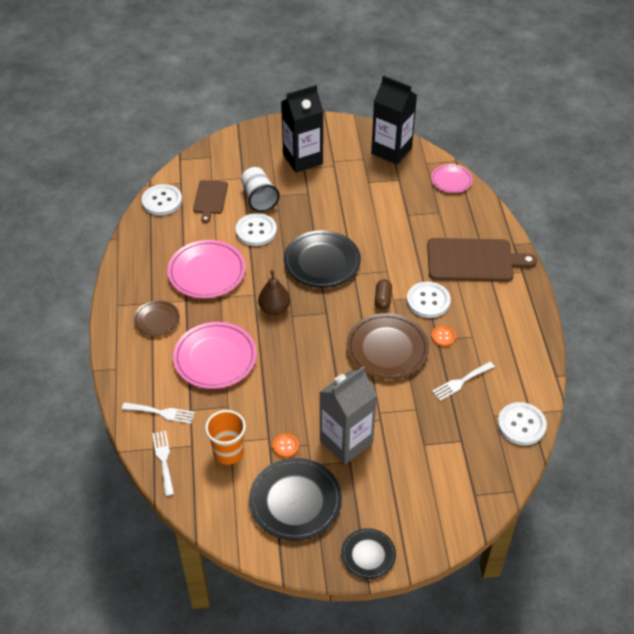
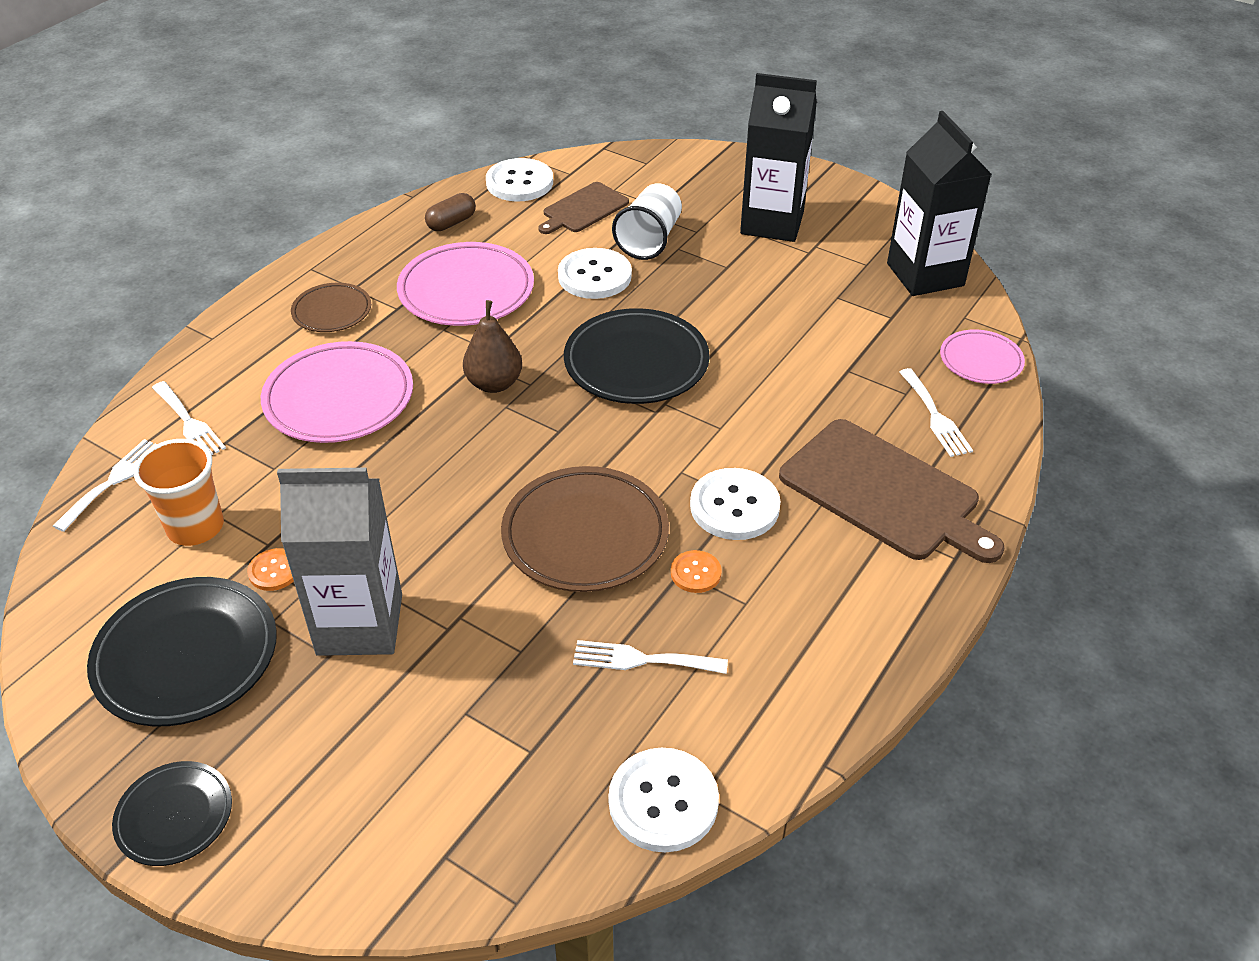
camera: 40 degrees right, 5 degrees down
(383, 299) = (665, 462): brown capsule -> brown capsule (451, 223)
(459, 216) = (935, 416): none -> white fork

